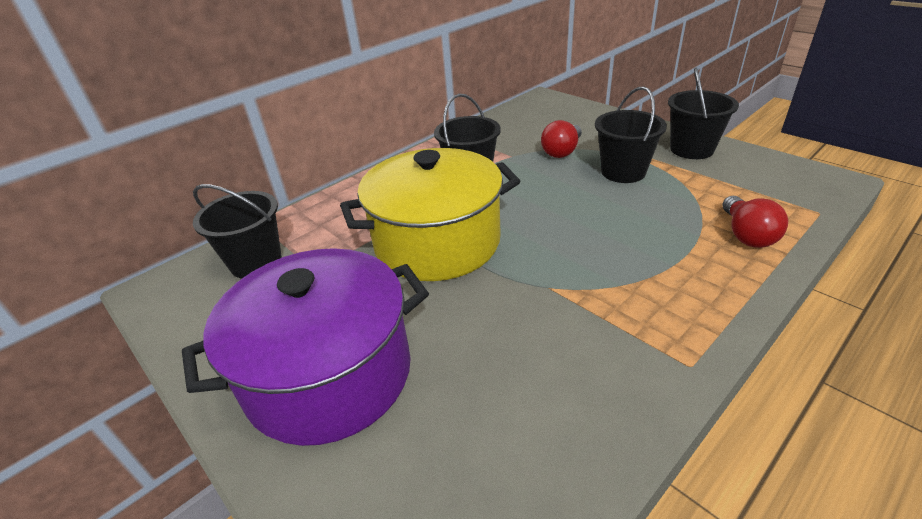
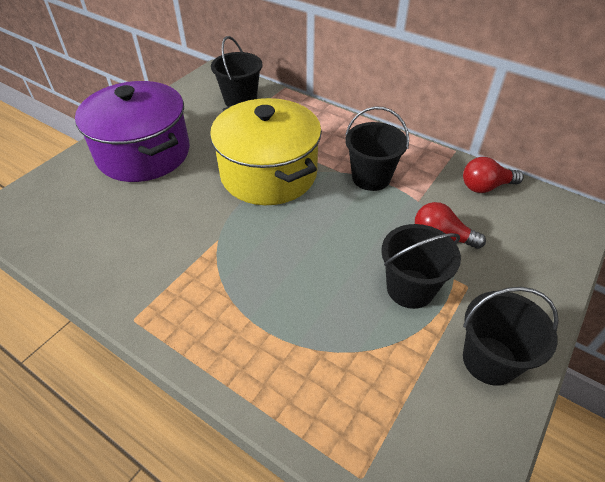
camera: 75 degrees right, 10 degrees up
(746, 235) = (303, 387): red light bulb -> red light bulb (485, 187)

